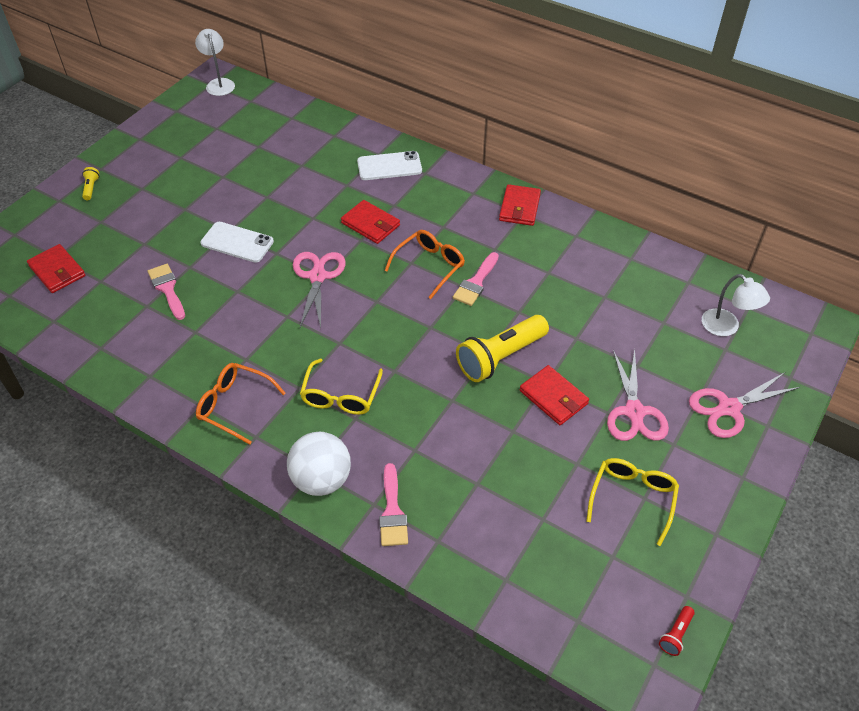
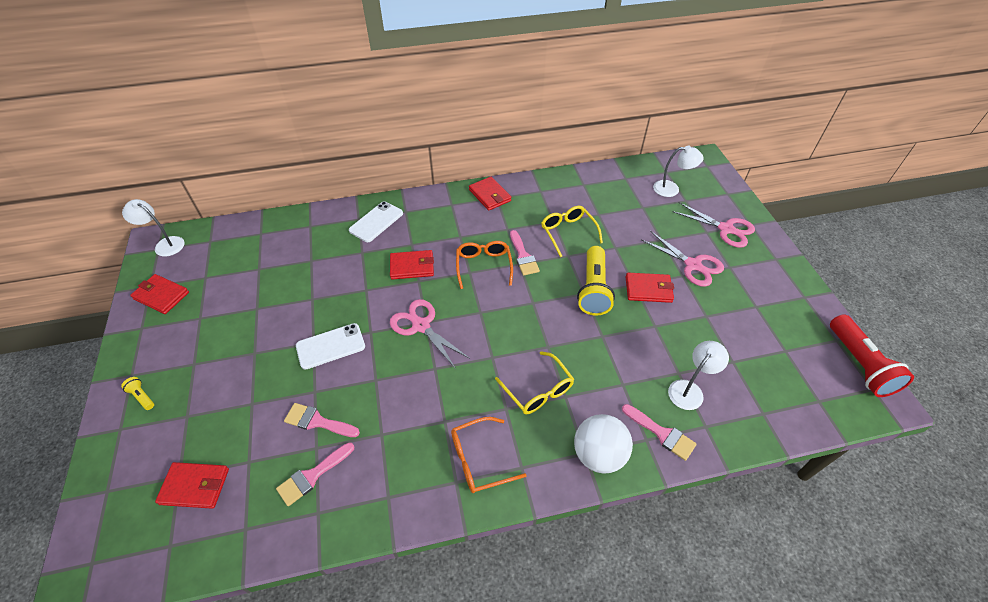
camera: 45 degrees left, 0 degrees up
(123, 322) = (312, 476): none -> pink brush
(175, 123) = (161, 295): none -> red wallet
(466, 503) = (689, 389): none -> white lamp
(632, 498) = (752, 311): yellow glasses -> yellow glasses (568, 232)
(675, 634) = (859, 364): red flashlight -> red flashlight, size x2.36
(728, 408) = (726, 229): pink scissors -> pink scissors turned 75 degrees counterclockwise

